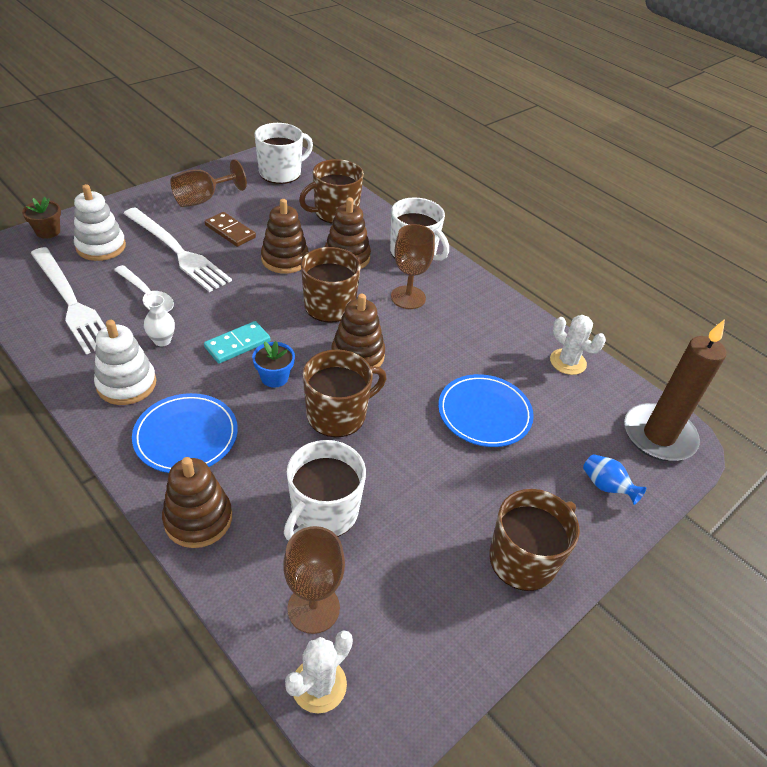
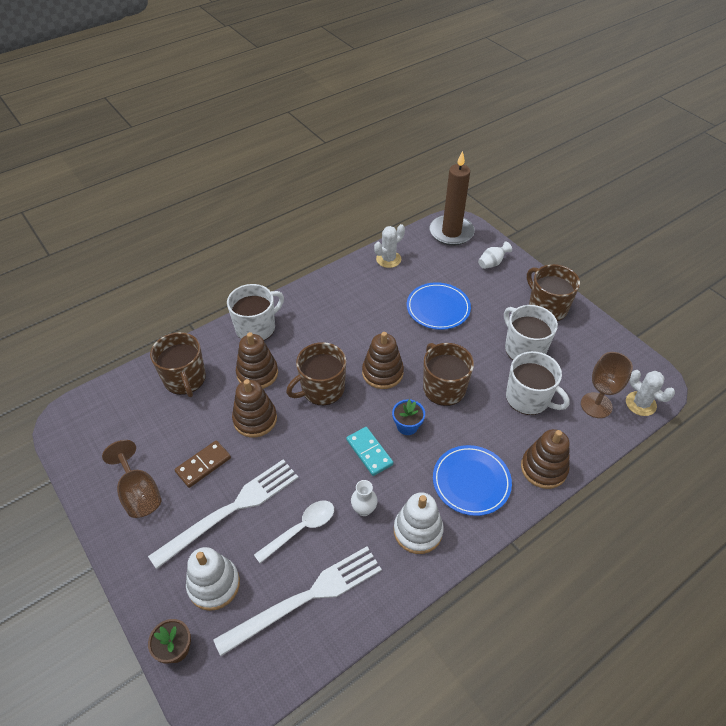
camera: 80 degrees left, 5 degrees up
(281, 173) = (101, 422): white mug -> white mug (524, 348)
(408, 297) = (315, 337): brown goblet -> none
(606, 486) = (492, 263): blue vase -> white vase

